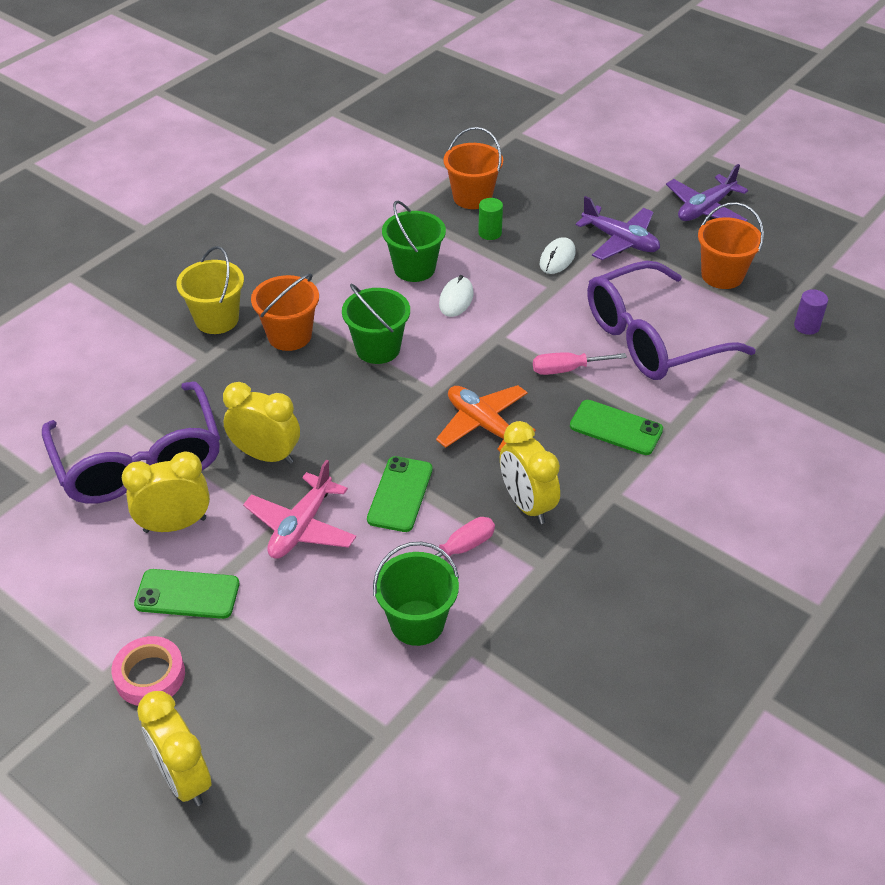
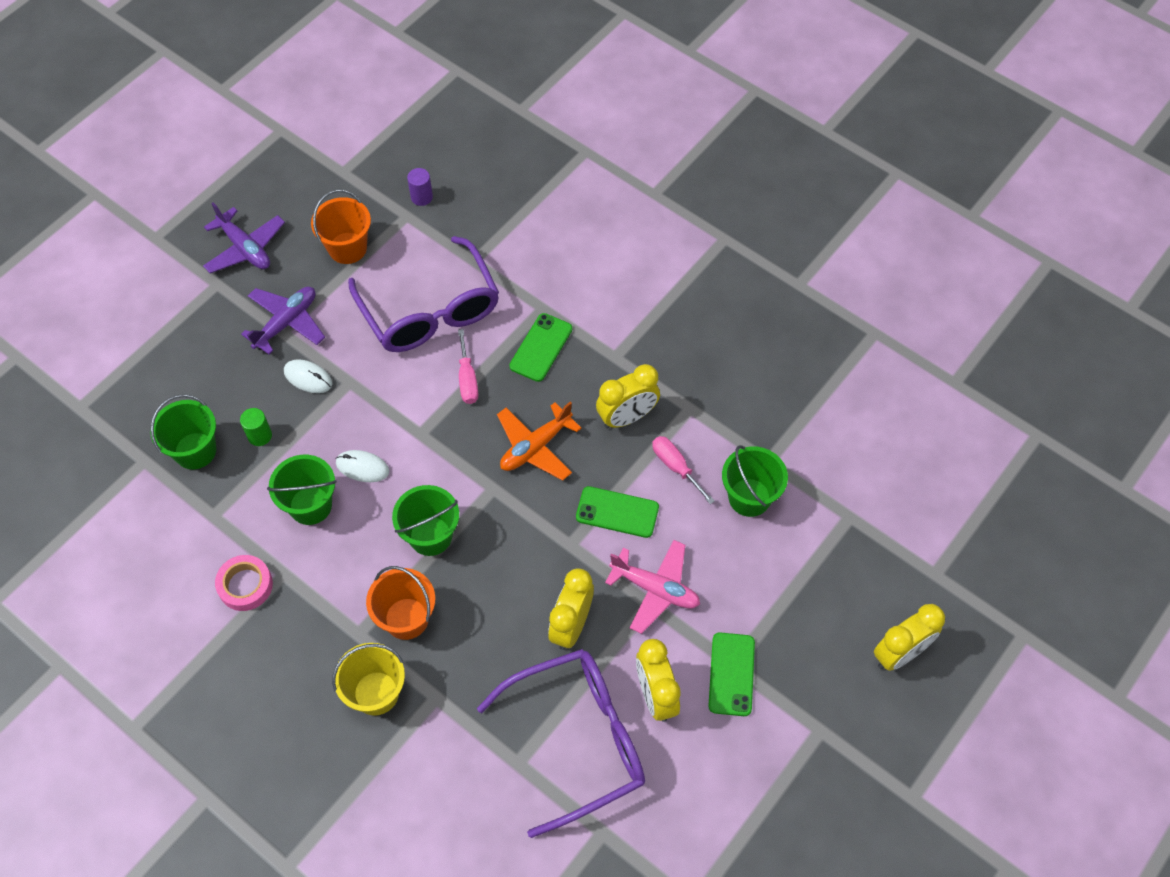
camera: 90 degrees left, 15 degrees up
(150, 676) = (813, 692): pink tape -> pink tape (245, 585)
(472, 197) = (195, 451): orange bucket -> green bucket

